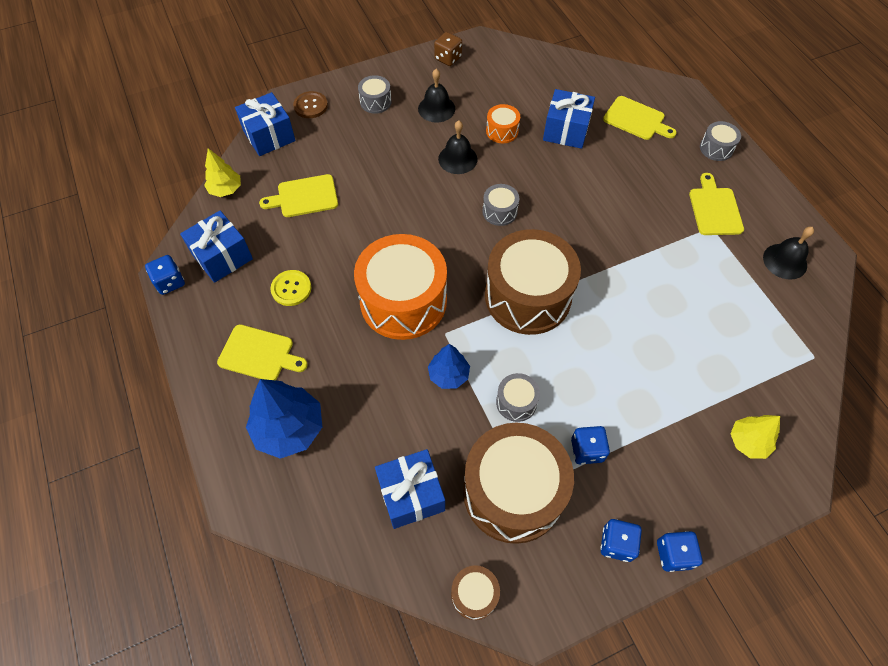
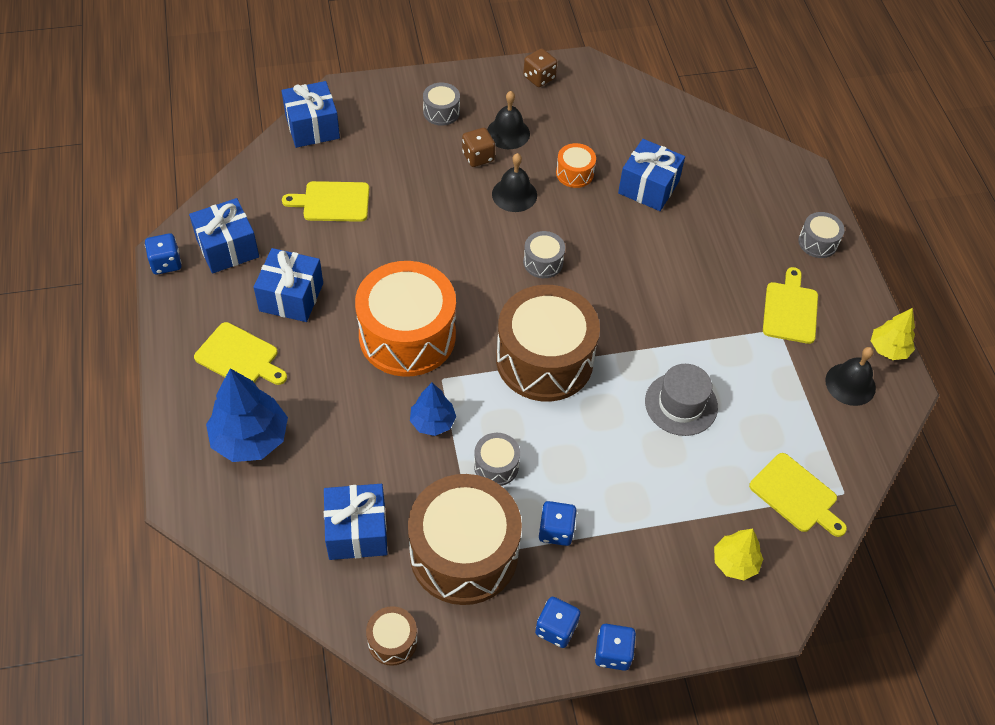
camera: 10 degrees right, 5 degrees down
(226, 189) = (250, 177): yellow tree -> yellow tree (888, 349)
(291, 289) = (291, 297): yellow button -> blue gift
(310, 106) = (367, 102): brown button -> none
(417, 133) = (478, 157): none -> brown dice
(636, 119) = (735, 191): yellow cutting board -> yellow cutting board (796, 495)
(654, 310) = (681, 404): none -> grey hat

